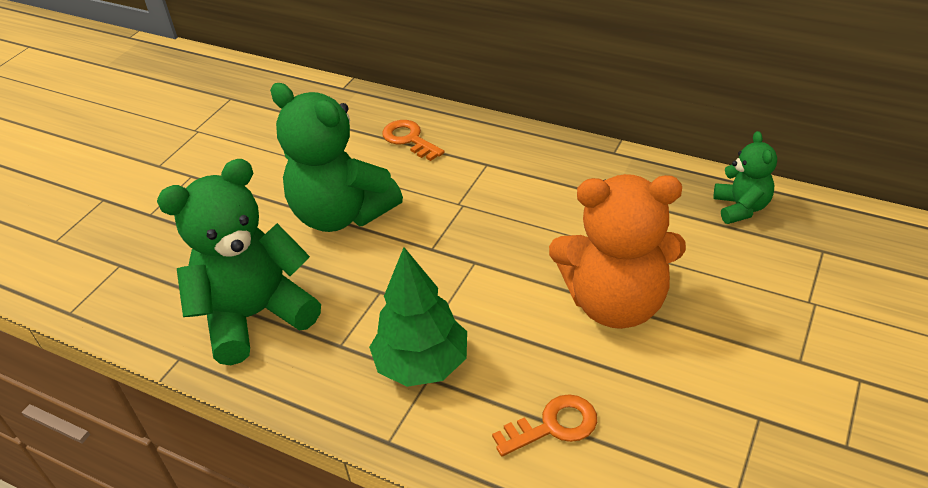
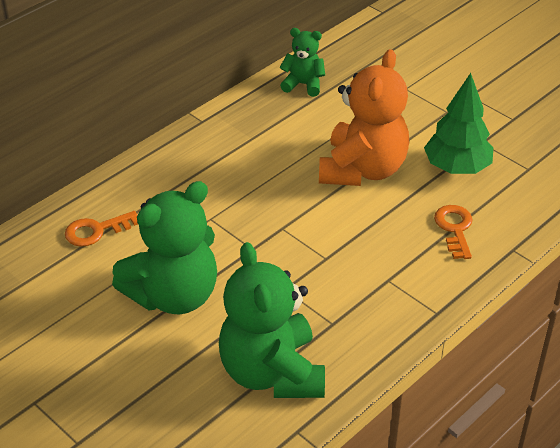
camera: 75 degrees left, 0 degrees up
(422, 364) = (374, 280): green tree -> green tree (456, 168)

